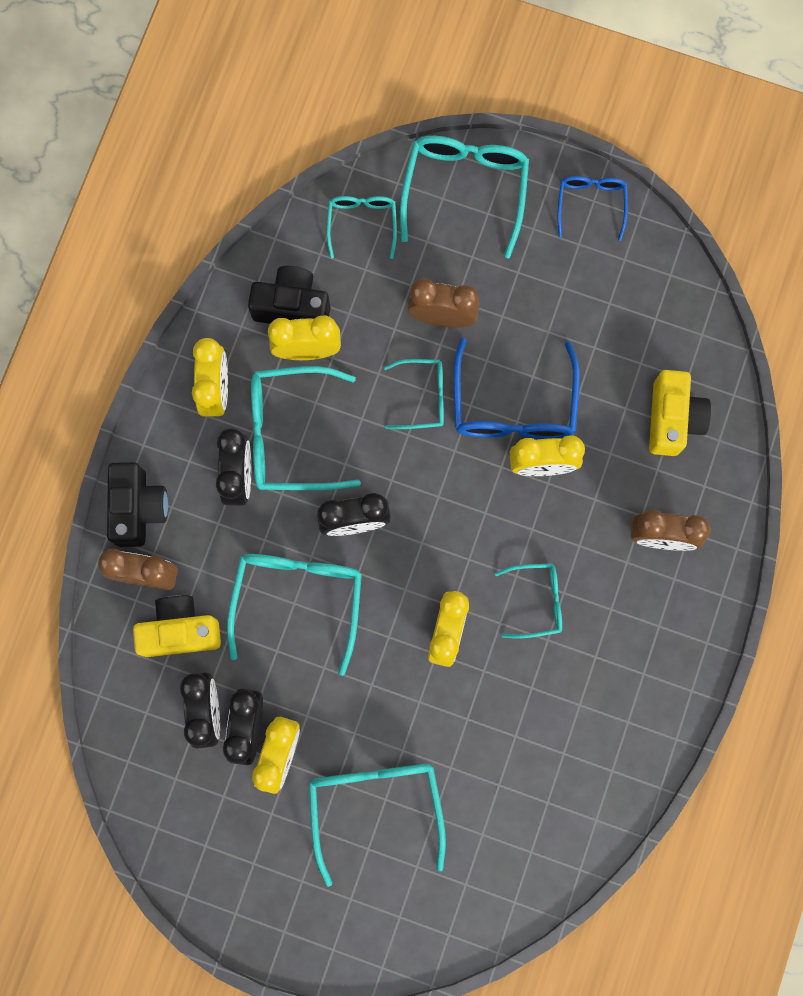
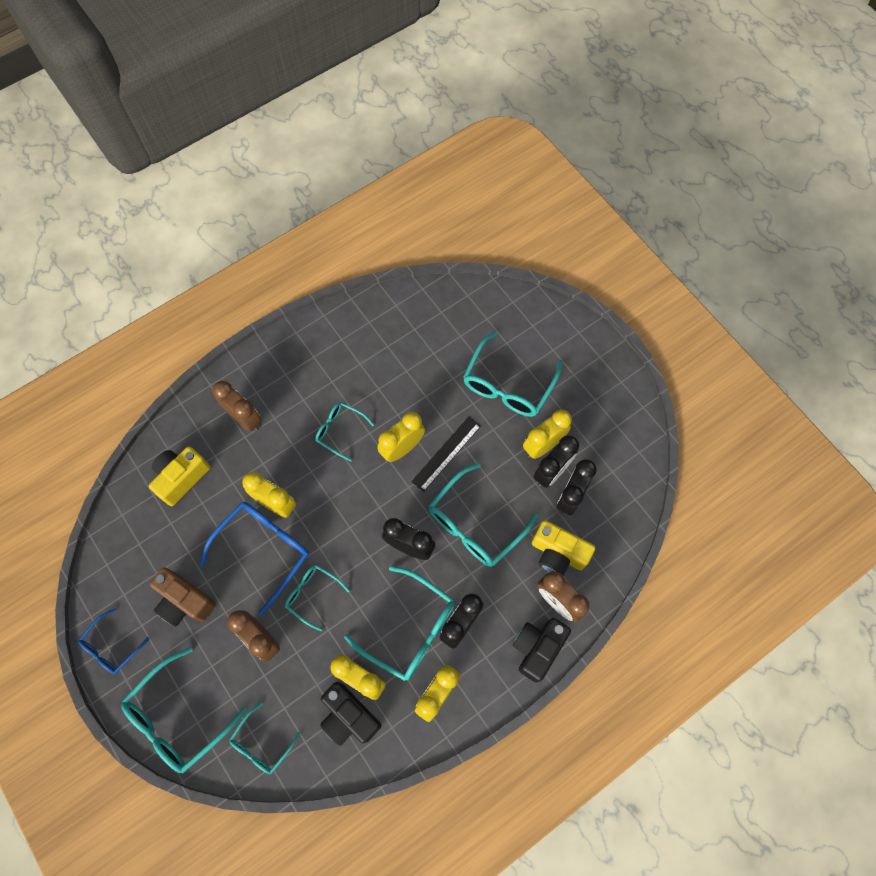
camera: 145 degrees left, 10 degrees down
(390, 661) = (446, 453): none -> black ruler
(554, 297) = (185, 601): none -> brown camera

